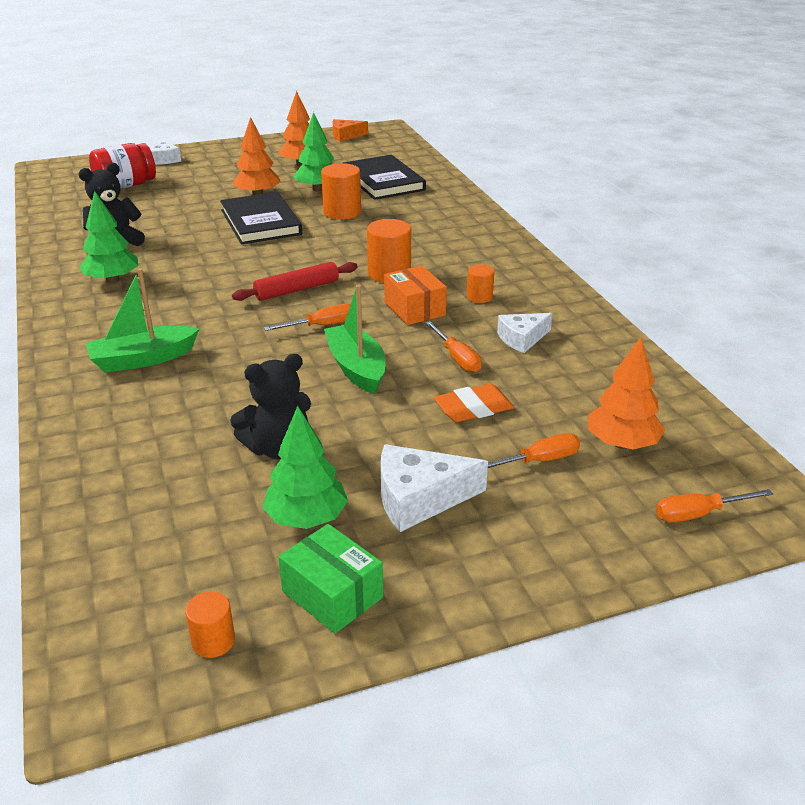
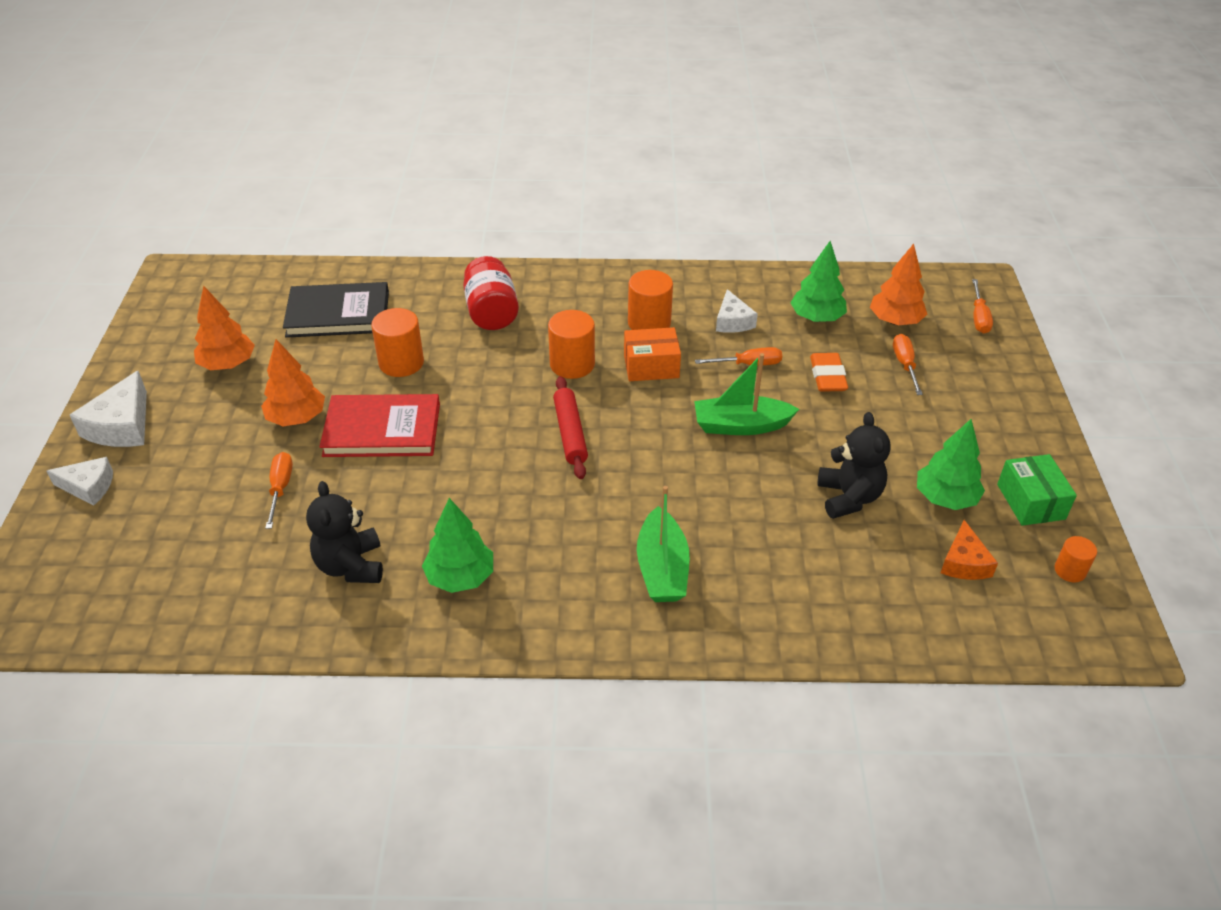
camera: 70 degrees left, 10 degrees up
(125, 186) = (159, 538): red jar -> red jar (491, 312)
(261, 222) = (382, 429): black book -> red book
(317, 189) = (320, 367): green tree -> green tree (816, 318)
(321, 326) = (654, 431): orange screwdriver -> orange screwdriver (280, 488)
(332, 594) = (1030, 501): green box -> green box turned 75 degrees counterclockwise
(346, 136) = (164, 309): orange cheese -> orange cheese (964, 562)
(419, 498) = (934, 434): white cheese -> white cheese (121, 425)
(479, 297) = (649, 323): orange cylinder -> orange cylinder, size x1.75

